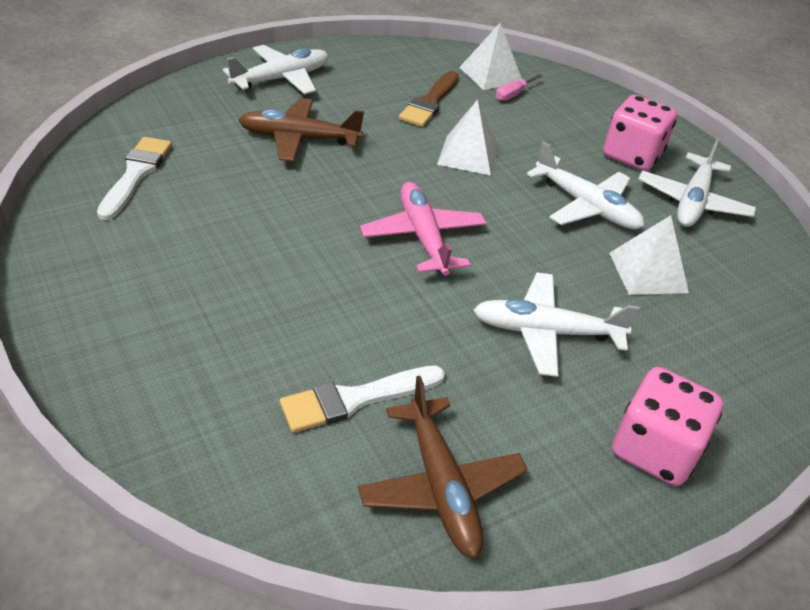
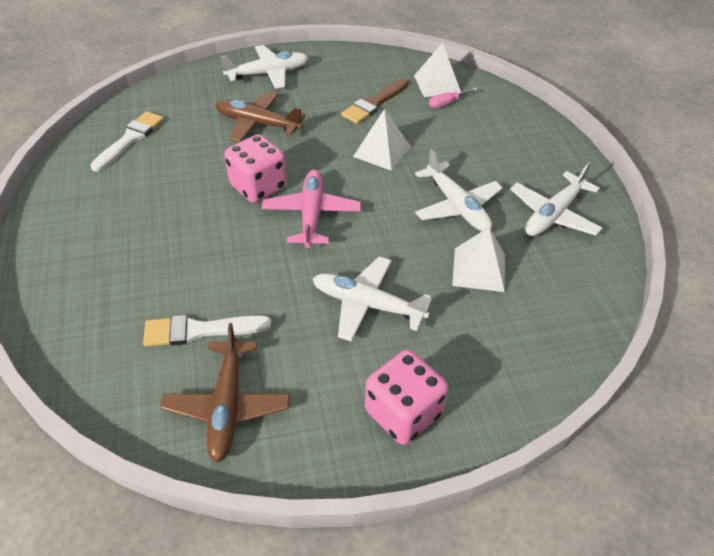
camera: 20 degrees right, 5 degrees up
(631, 155) = (521, 167): pink dice -> pink dice (258, 186)

